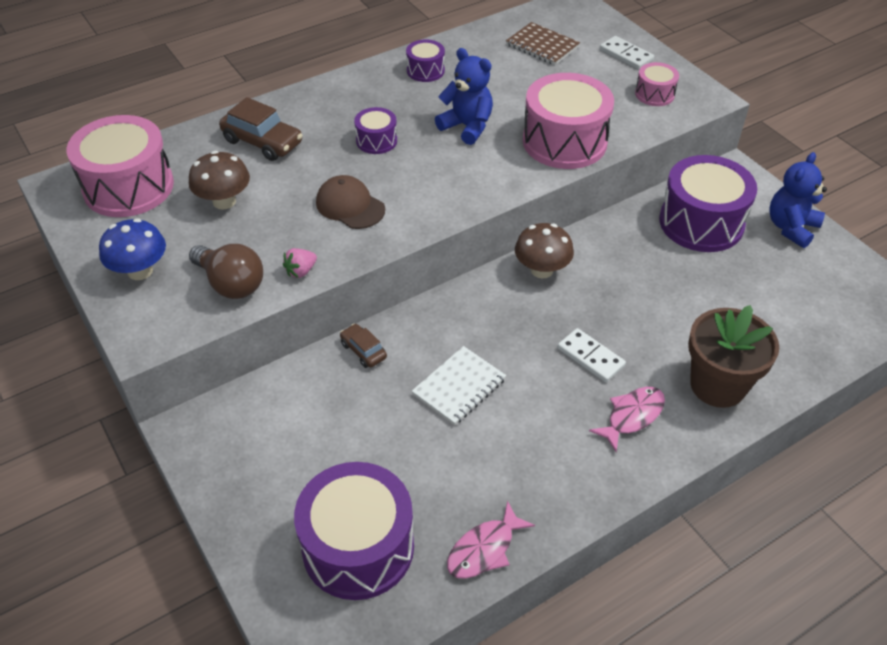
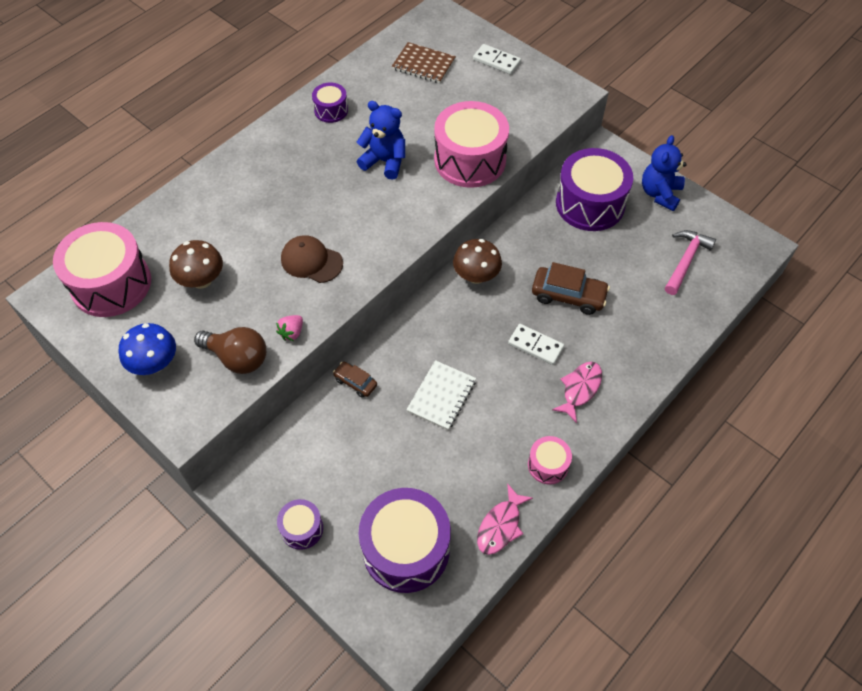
camera: 15 degrees left, 10 degrees up
(262, 142) = (213, 213): brown car -> brown car (568, 296)
(376, 141) = (312, 191): purple drum -> purple drum (302, 528)
(654, 94) = (530, 97): pink drum -> pink drum (548, 465)
(717, 385) = (636, 347): brown flower pot -> none
(806, 304) = (686, 260): none -> pink hammer

